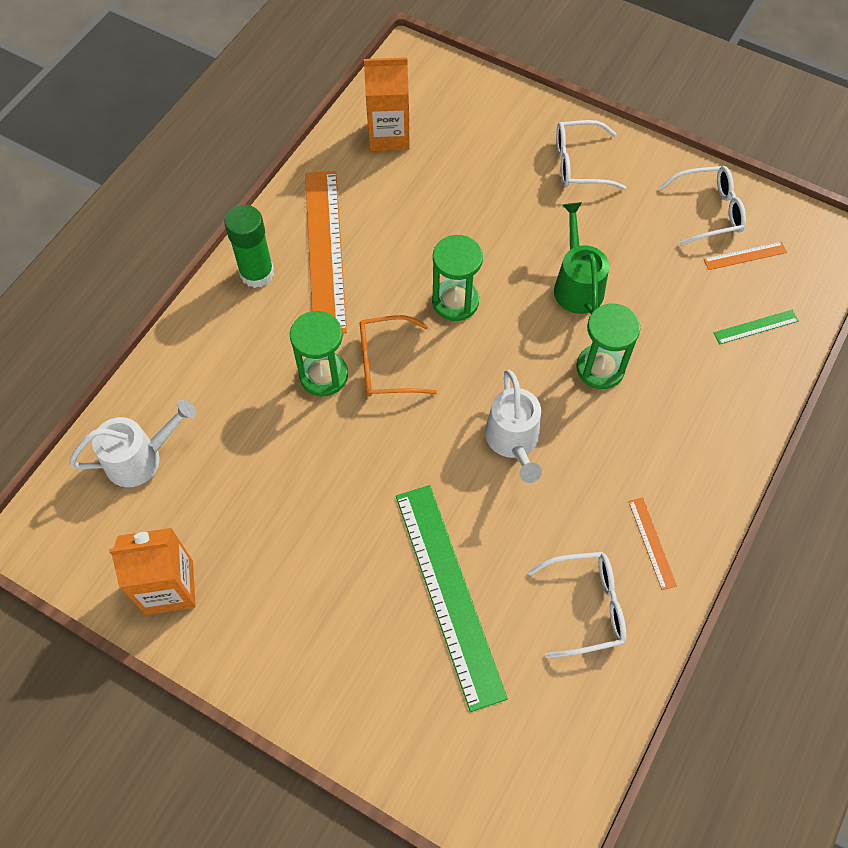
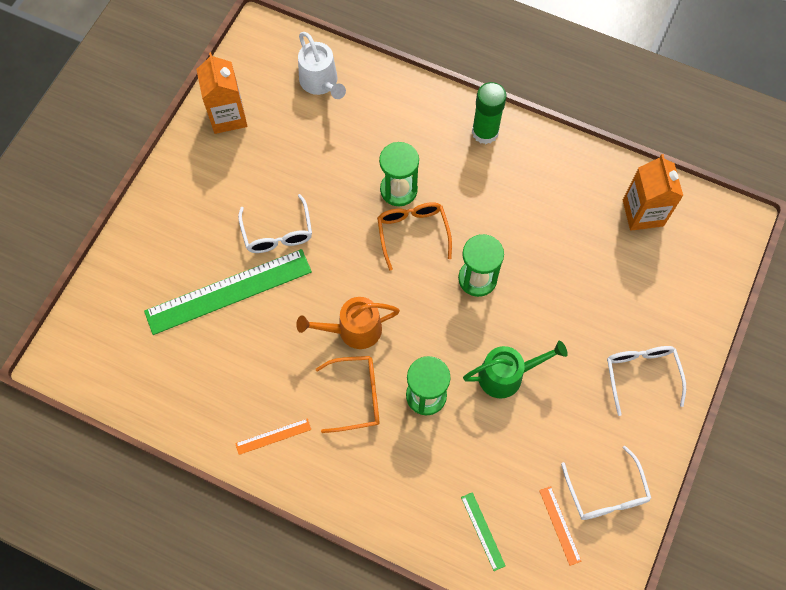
camera: 85 degrees right, 5 degrees up
(325, 250) = (514, 177): orange ruler -> none
(513, 441) = (353, 330): white watering can -> orange watering can
(587, 606) = (221, 388): white glasses -> white glasses (277, 233)
(600, 442) = (357, 396): none -> orange glasses

